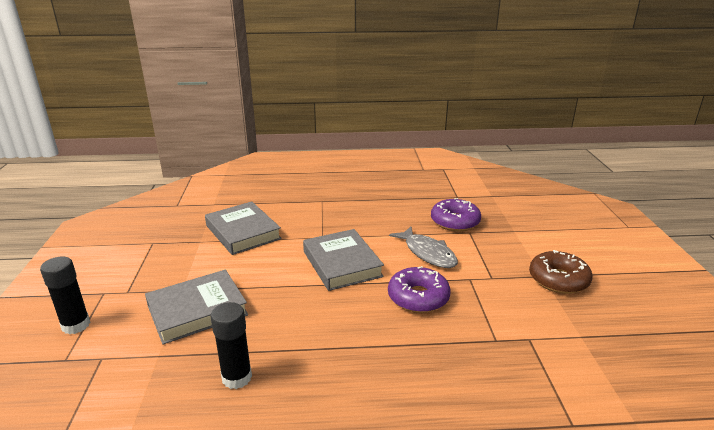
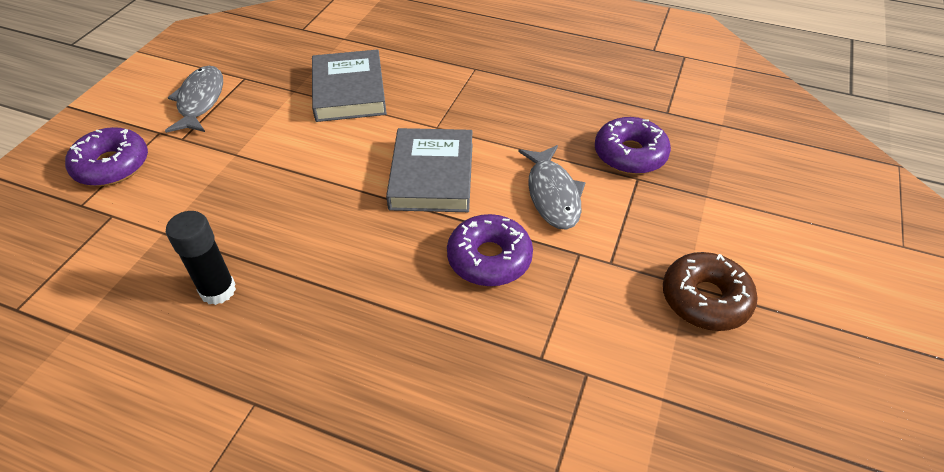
camera: 25 degrees right, 20 degrees up
(76, 325) = (112, 166): black glue stick -> purple donut
(125, 265) = (200, 101): none -> grey fish
(197, 310) = (233, 188): grey book -> none

